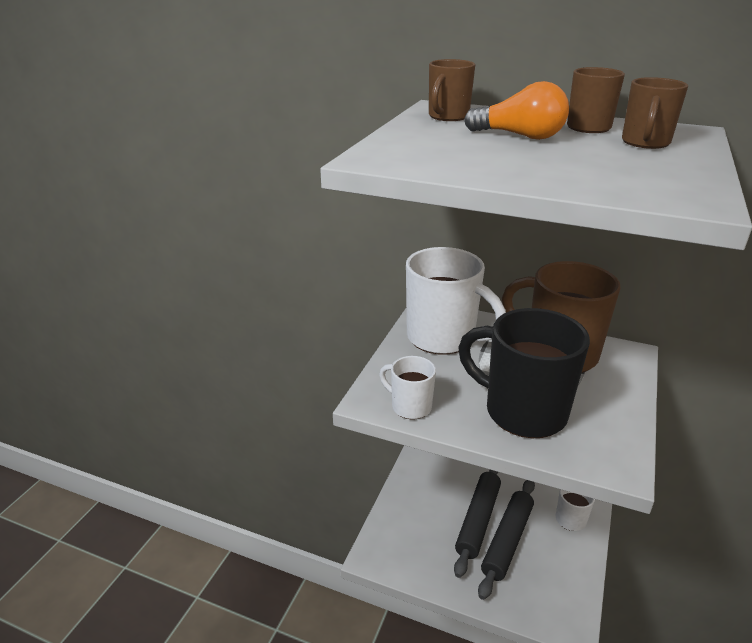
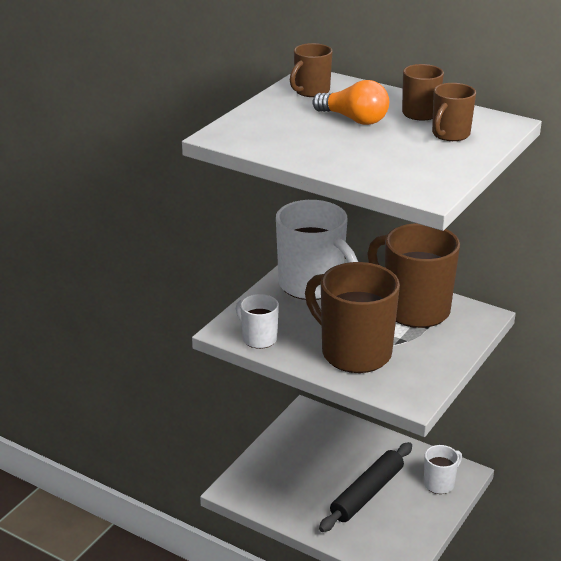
camera: 10 degrees right, 0 degrees up
(478, 520) = (345, 473): black rolling pin -> none
(522, 411) = (354, 352): black mug -> brown mug

